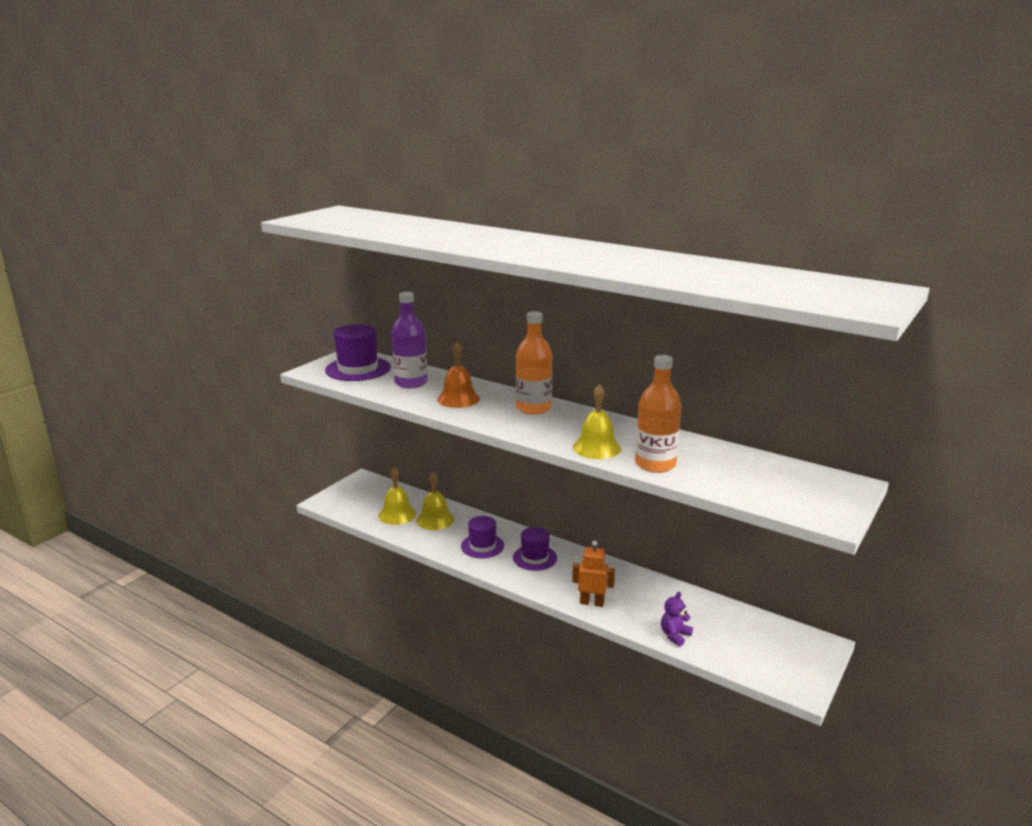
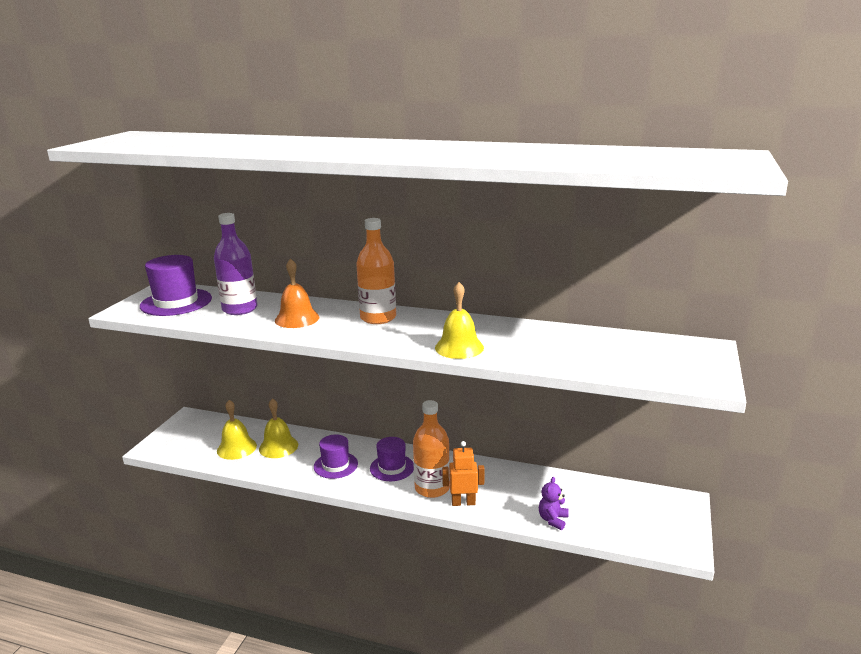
camera: 15 degrees left, 0 degrees up
(655, 464) = (523, 355): orange bottle -> orange bottle (432, 488)

